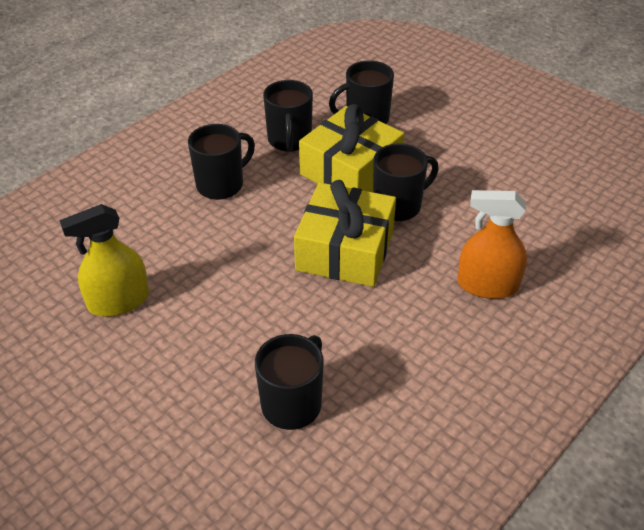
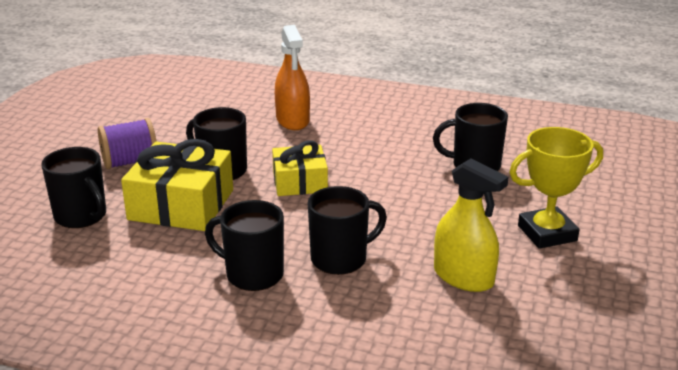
camera: 115 degrees left, 15 degrees down
(127, 397) = (547, 233): none -> yellow trophy
(289, 140) = (146, 254): black mug -> black mug (340, 259)
(345, 250) = (300, 182): yellow gift -> yellow gift, size x0.63
(446, 156) = (130, 162): none -> purple spool

